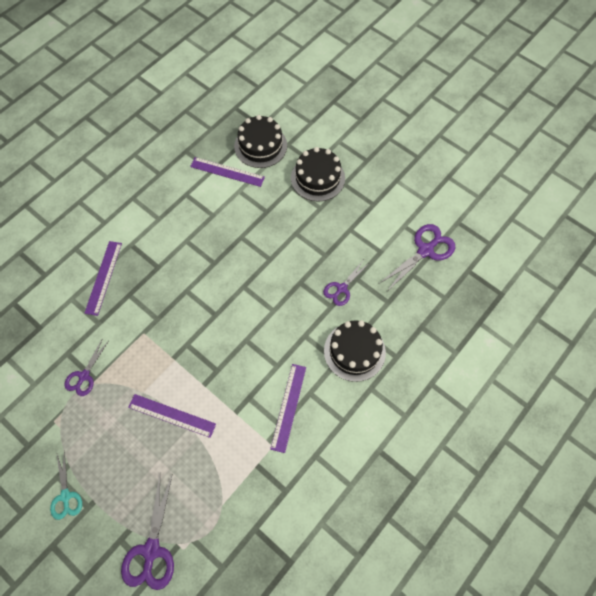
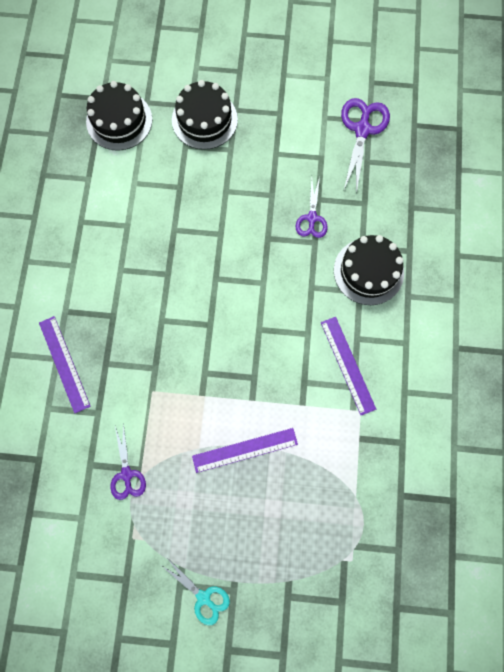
camera: 35 degrees left, 10 degrees up
(151, 551) = (324, 584): purple scissors -> none
(227, 172) = (106, 170): purple ruler -> none

